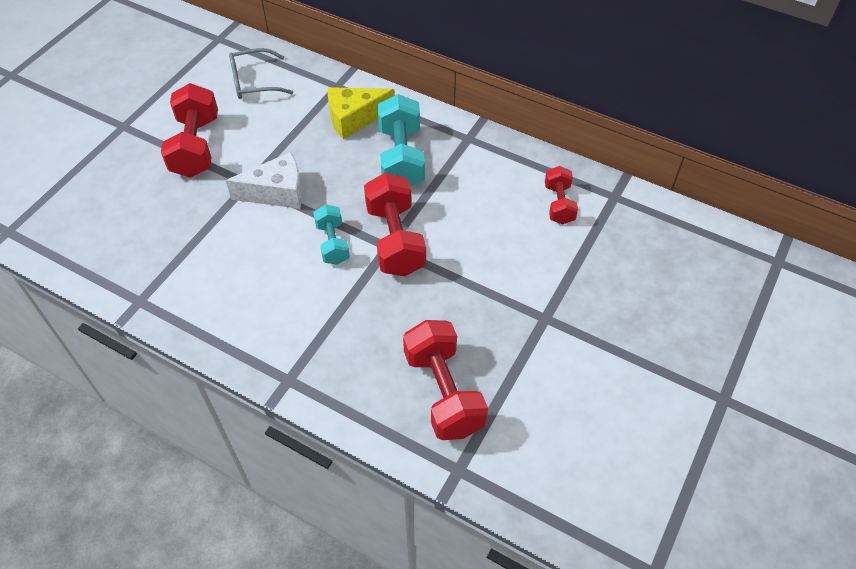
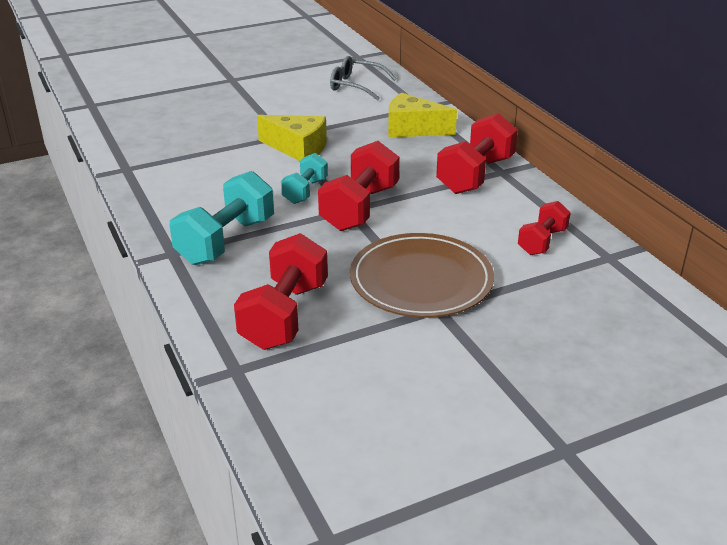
camera: 35 degrees right, 20 degrees down
(196, 147) = (269, 105): red dumbbell -> red dumbbell (475, 175)
(277, 192) = (298, 148): white cheese -> yellow cheese
(401, 158) = (425, 163): turquoise dumbbell -> turquoise dumbbell (226, 241)
(509, 295) = (421, 280): none -> brown plate

